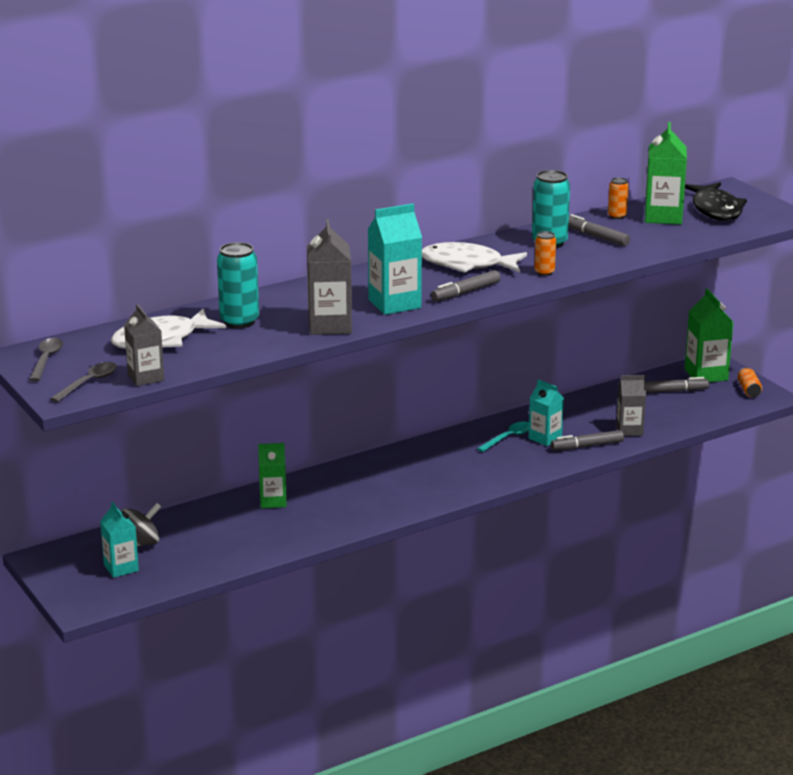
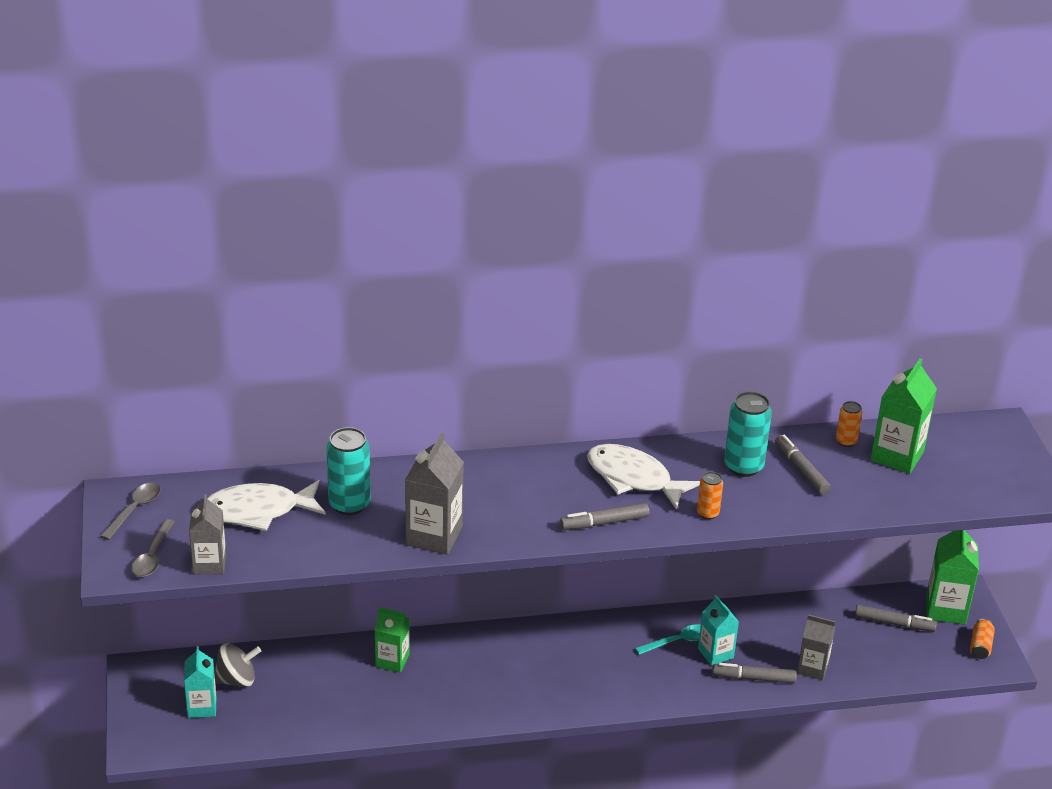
camera: 20 degrees right, 10 degrees up
(89, 383) = (153, 556): grey spoon -> grey spoon turned 135 degrees clockwise
(394, 304) = (520, 520): turquoise carton -> none
(715, 210) = (965, 459): black fish -> none

